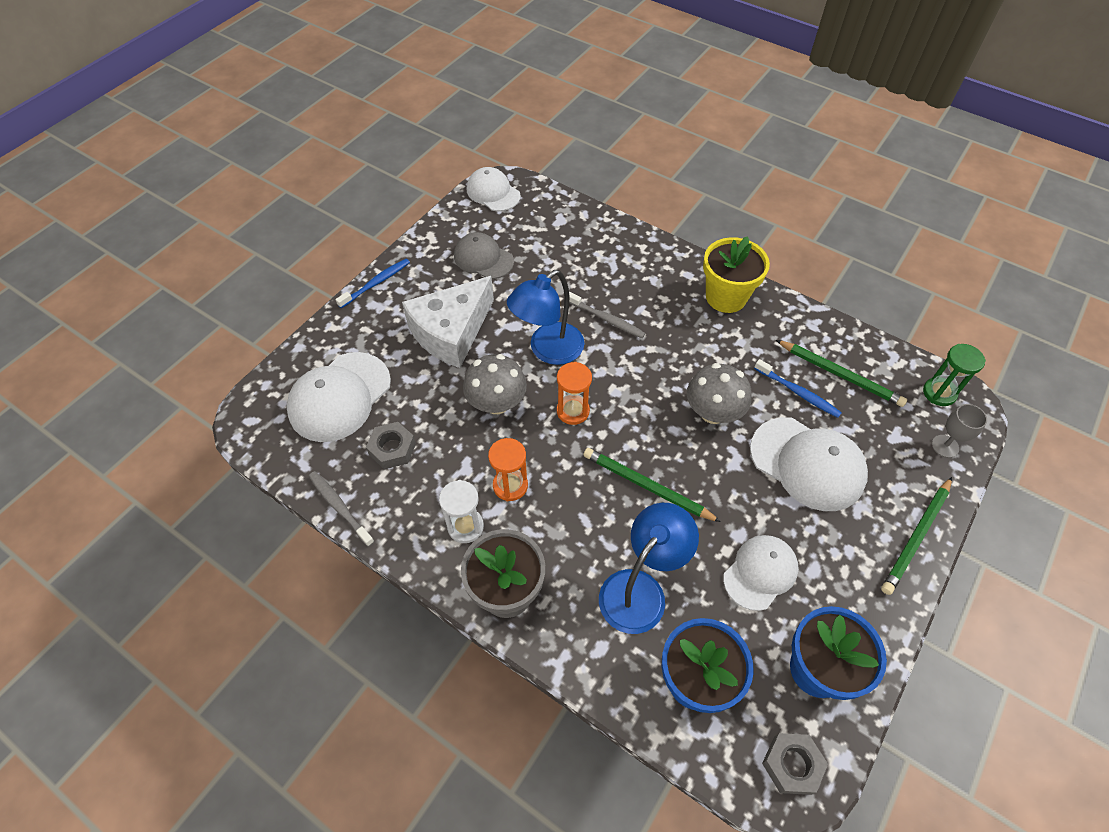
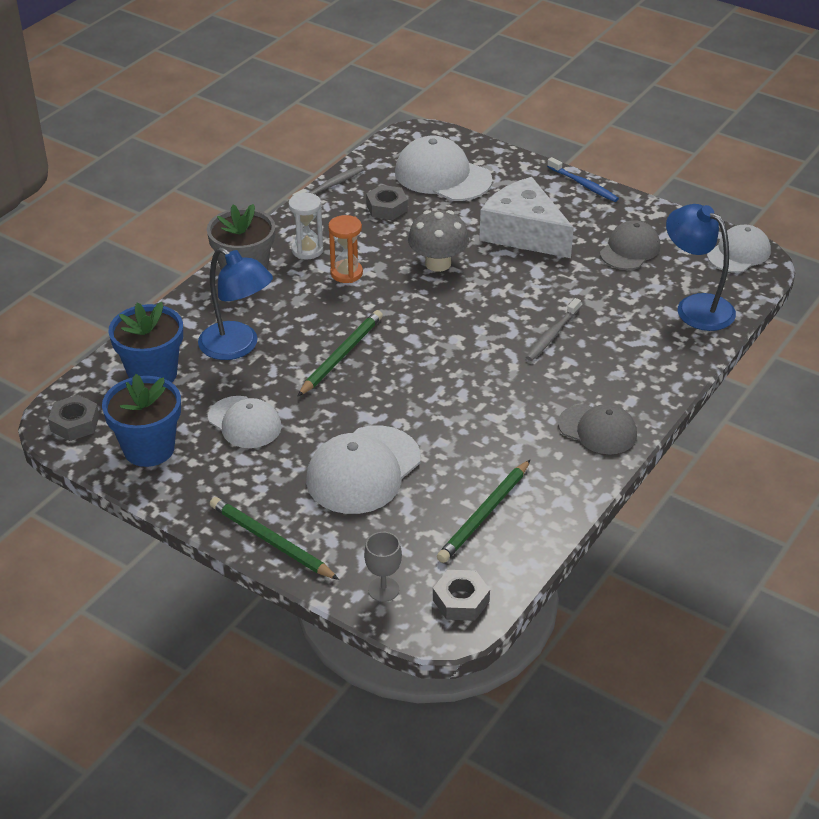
camera: 90 degrees right, 15 degrees down
(548, 350) = (505, 294): blue lamp -> blue lamp (695, 307)
(573, 411) = (429, 310): orange hourglass -> none
(713, 412) = (429, 406): grey mushroom -> none
(726, 297) = (597, 429): yellow flower pot -> grey cap
(798, 392) = (457, 475): blue toothbrush -> none
(939, 393) = (460, 600): green hourglass -> grey nut

